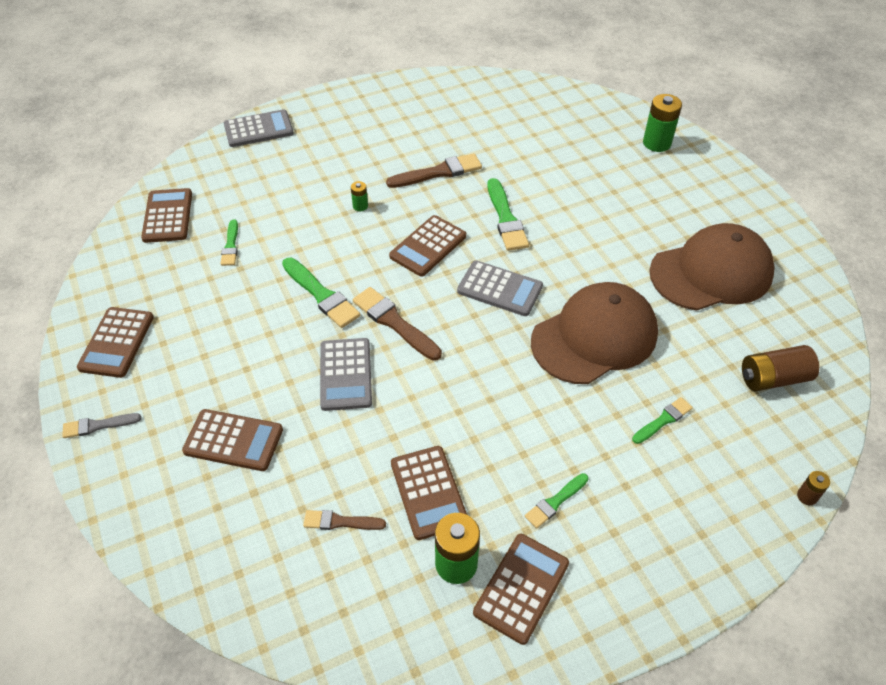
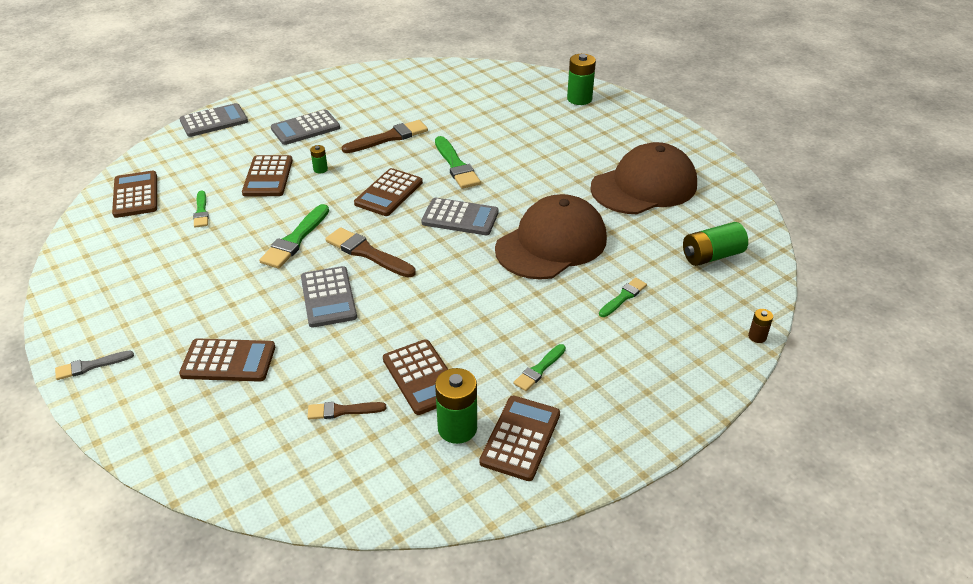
camera: 10 degrees left, 10 degrees down
(117, 342) = (100, 298): brown calculator -> brown calculator (268, 177)
(321, 295) = (295, 240): green brush -> green brush turned 75 degrees clockwise
(352, 150) = (305, 128): none -> grey calculator
(773, 378) = (712, 256): brown battery -> green battery

